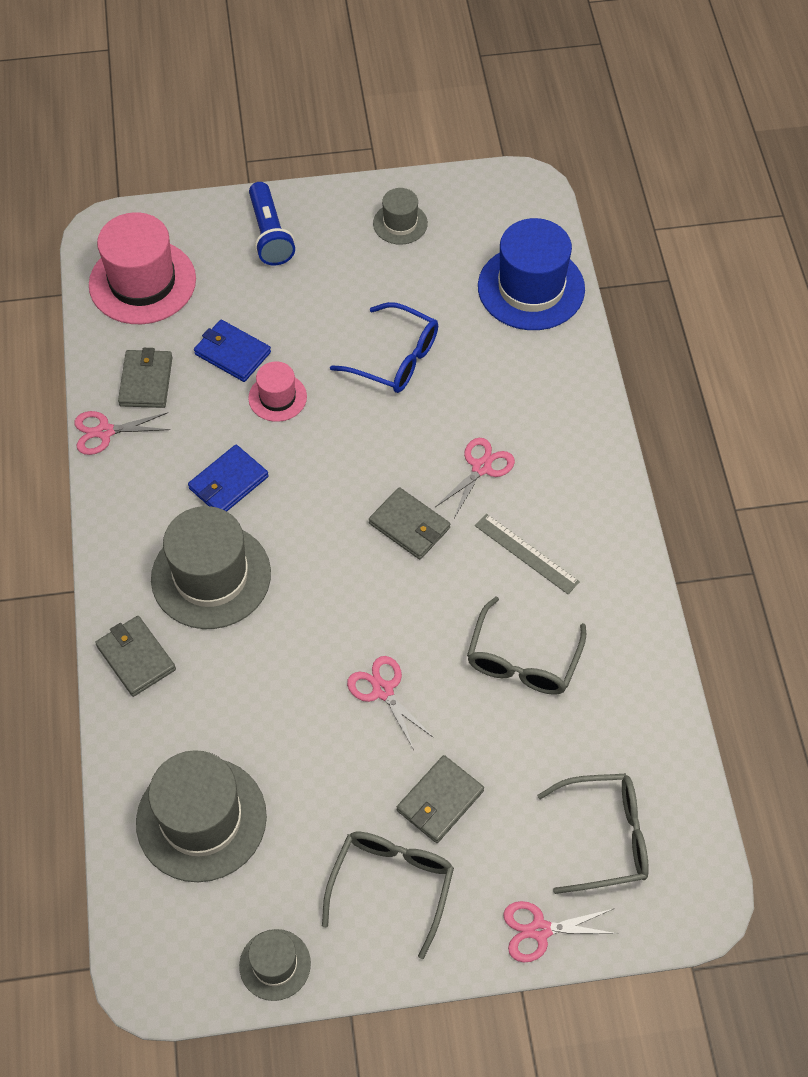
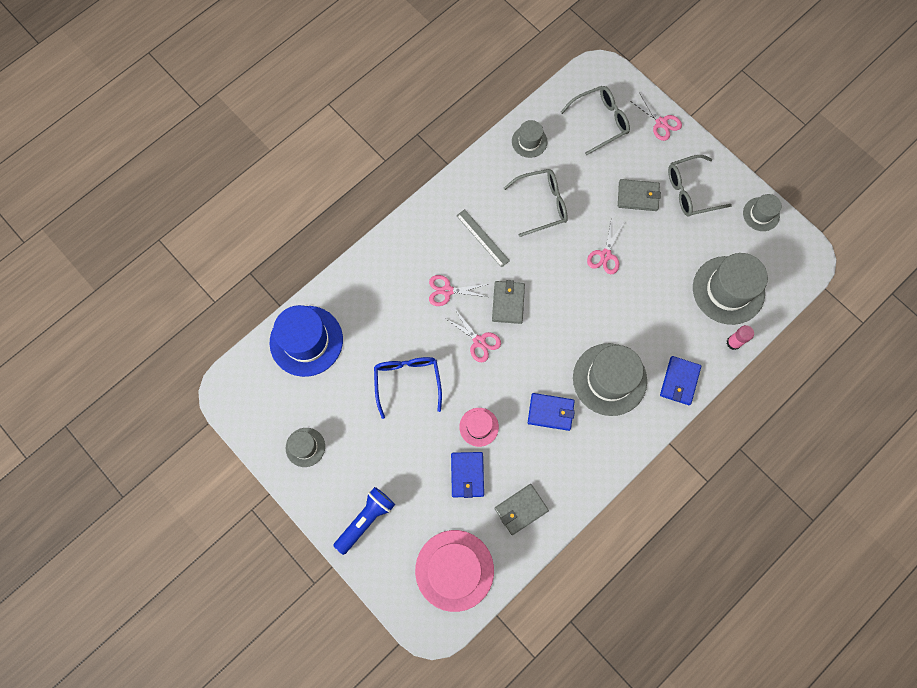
camera: 125 degrees left, 15 degrees up
(105, 432) = (569, 505): pink scissors -> pink scissors (479, 341)
(125, 766) = (733, 342): none -> pink glue stick
(136, 657) = (679, 381): grey wallet -> blue wallet
(526, 553) = (482, 238): grey ruler -> grey ruler turned 45 degrees counterclockwise
(605, 837) = (600, 121): grey glasses -> grey glasses turned 105 degrees clockwise
(639, 710) = (529, 141): none -> grey hat

